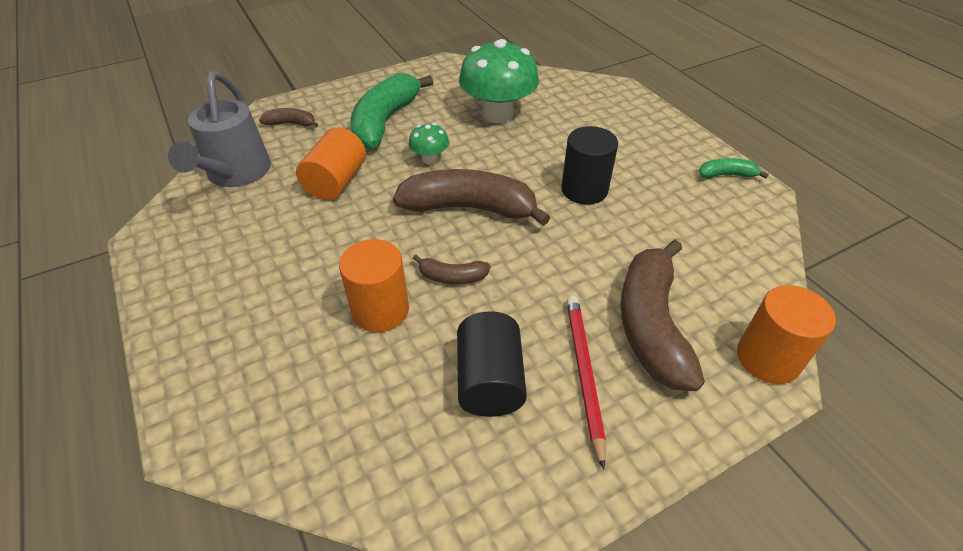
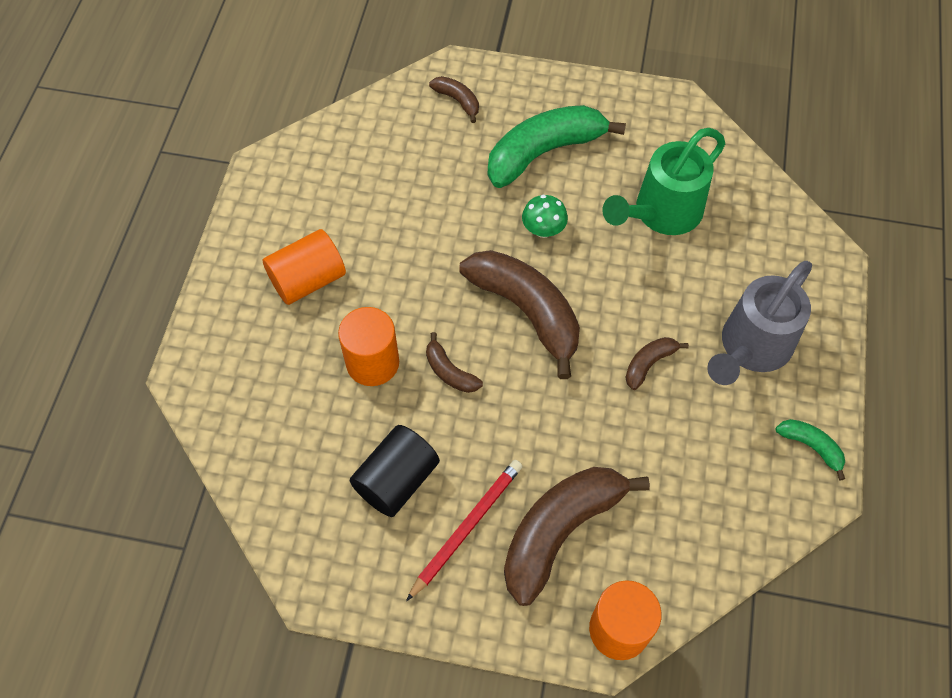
camera: 40 degrees right, 15 degrees up
(235, 174) = (368, 138): grey watering can -> grey watering can (751, 348)
(336, 182) = (441, 203): orange cylinder -> orange cylinder (308, 280)
(498, 114) = (661, 213): green mushroom -> green watering can
(584, 190) = (649, 364): black cylinder -> brown banana

